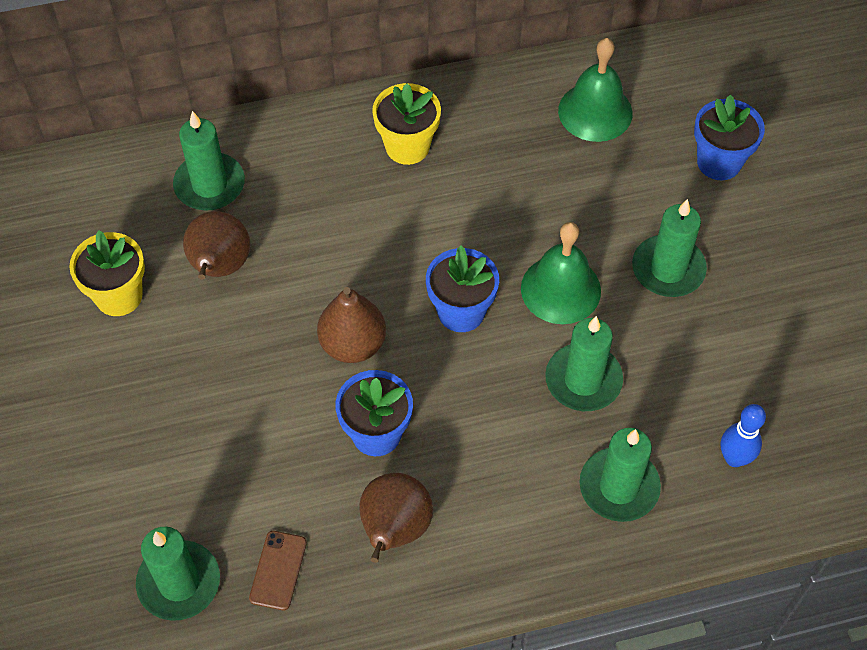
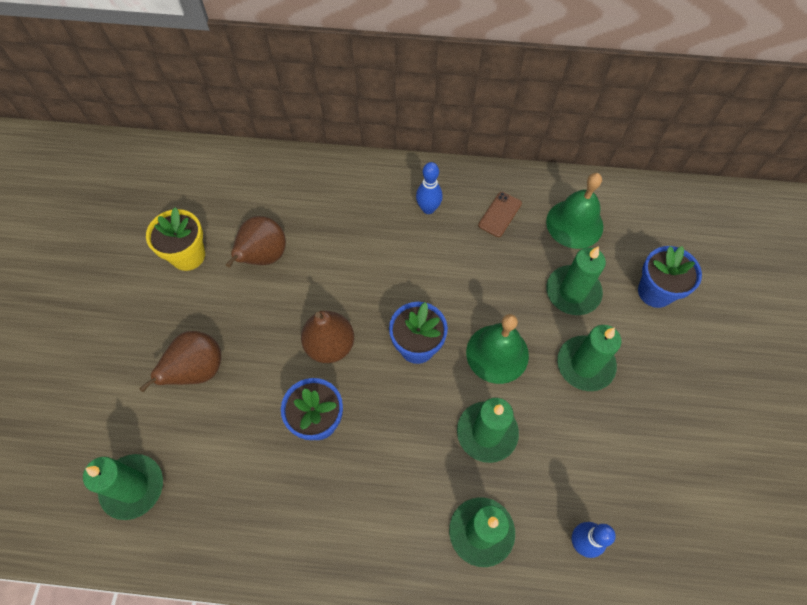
camera: 20 degrees right, 5 degrees up
(209, 185) = (282, 195): green candle -> green candle (573, 292)
(278, 570) = (204, 504): brown phone -> brown phone (500, 214)
(394, 529) = (300, 503): brown pear -> brown pear (197, 370)
(407, 146) = (428, 209): yellow flower pot -> blue bowling pin

